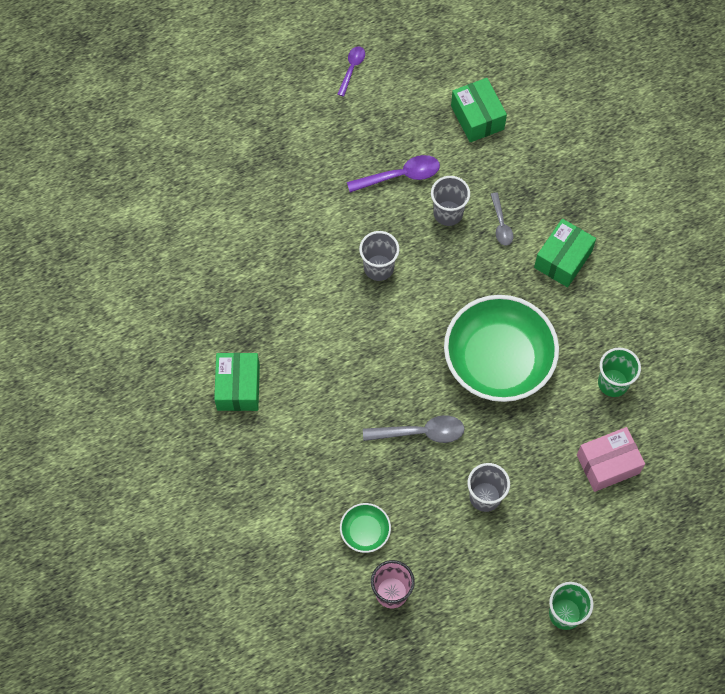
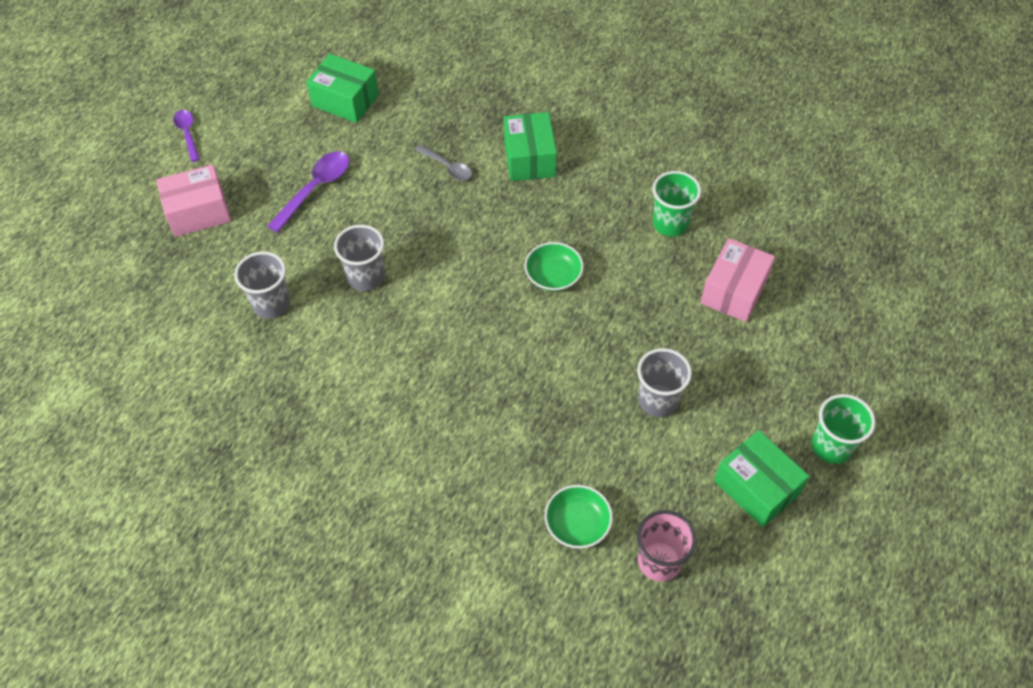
camera: 40 degrees left, 10 degrees down
(238, 387) = (318, 486): green box -> green box (756, 487)
(313, 138) = (198, 212): none -> pink box
(421, 432) = (543, 390): grey spoon -> none
(448, 213) = (390, 190): grey cup -> grey cup (271, 304)
(498, 360) = (553, 276): green bowl -> green bowl, size x0.43

